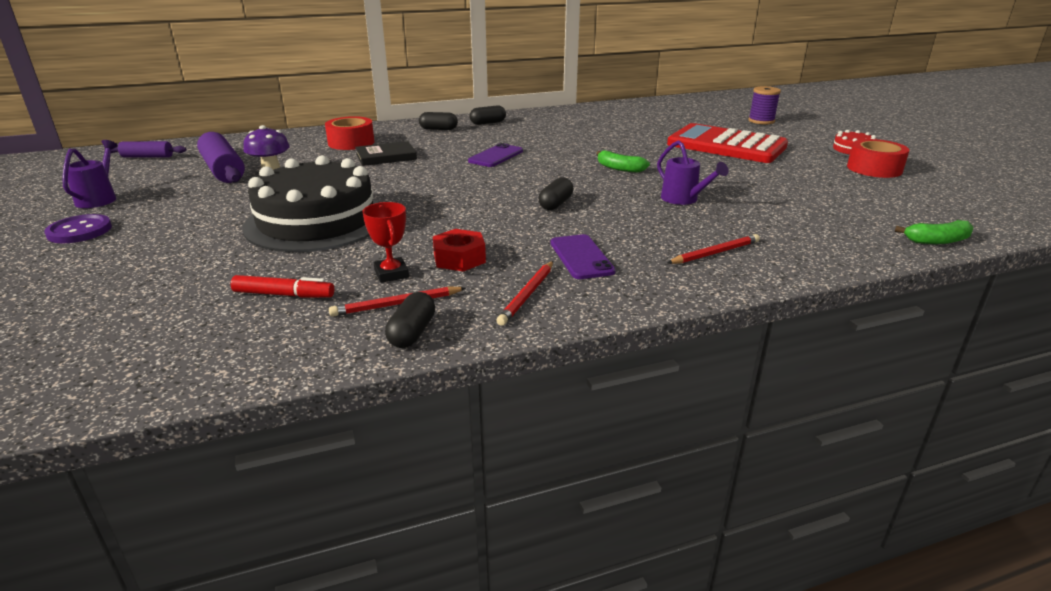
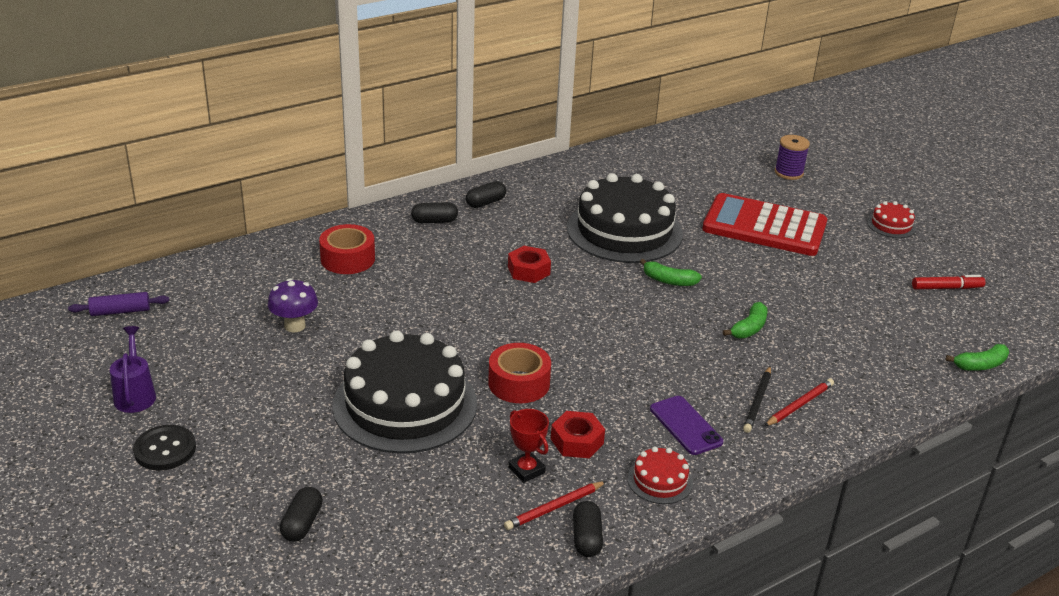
camera: 15 degrees left, 5 degrees up
(79, 231) = (165, 449): purple button -> black button
(223, 170) = (235, 328): purple rolling pin -> none
(284, 295) = (446, 510): red marker -> red marker (946, 288)
(386, 157) = (406, 283): black book -> none
(496, 156) = (528, 270): purple phone -> red nut
(527, 295) = (660, 480): red pencil -> red cake
(556, 204) = (629, 349): black capsule -> black capsule (302, 523)
(595, 141) = (624, 231): none -> black cake
(669, 247) = (757, 401): none -> black pencil
(684, 199) = (749, 328): purple watering can -> green banana
(874, 169) = (916, 256): red tape -> red tape (519, 383)

